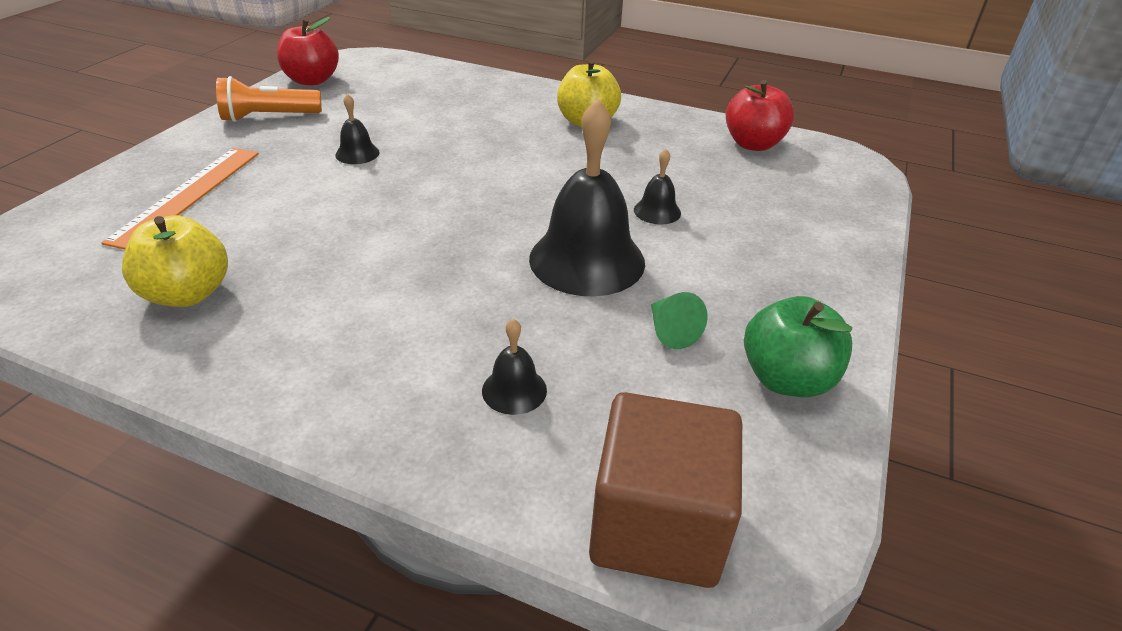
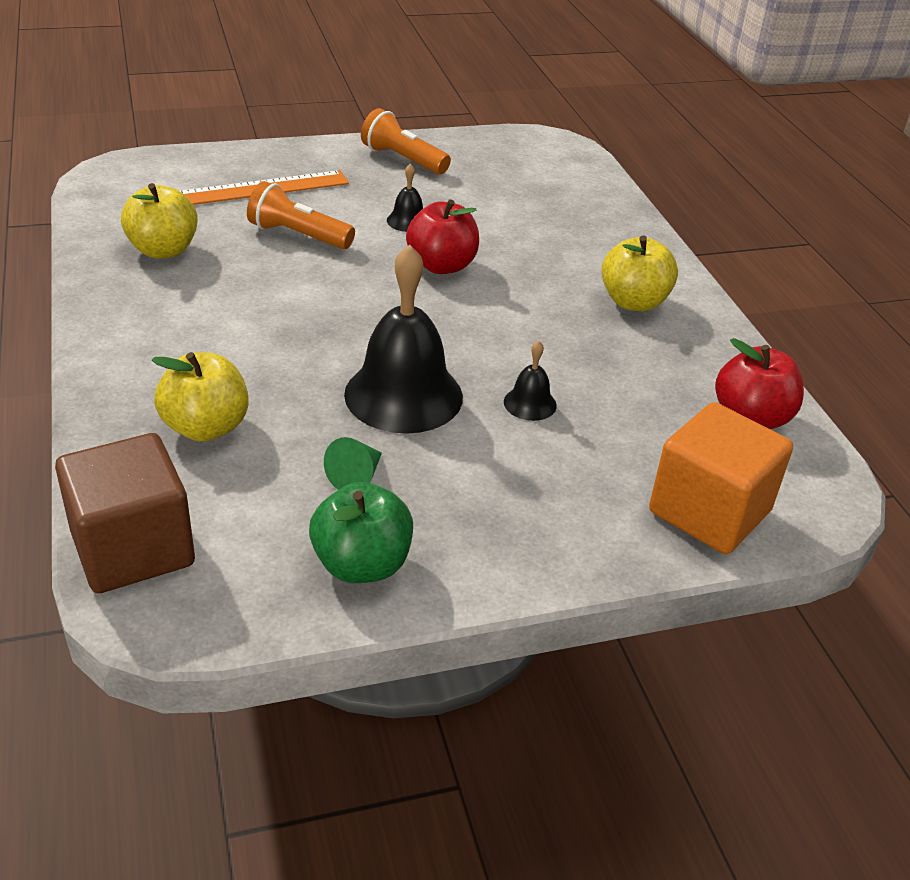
camera: 50 degrees right, 0 degrees up
(292, 210) = (298, 235): none -> orange flashlight
(312, 80) = (485, 145): red apple -> red apple (442, 265)
(514, 390) = (206, 427): black bell -> yellow apple
(835, 201) = (709, 511): none -> orange cube

